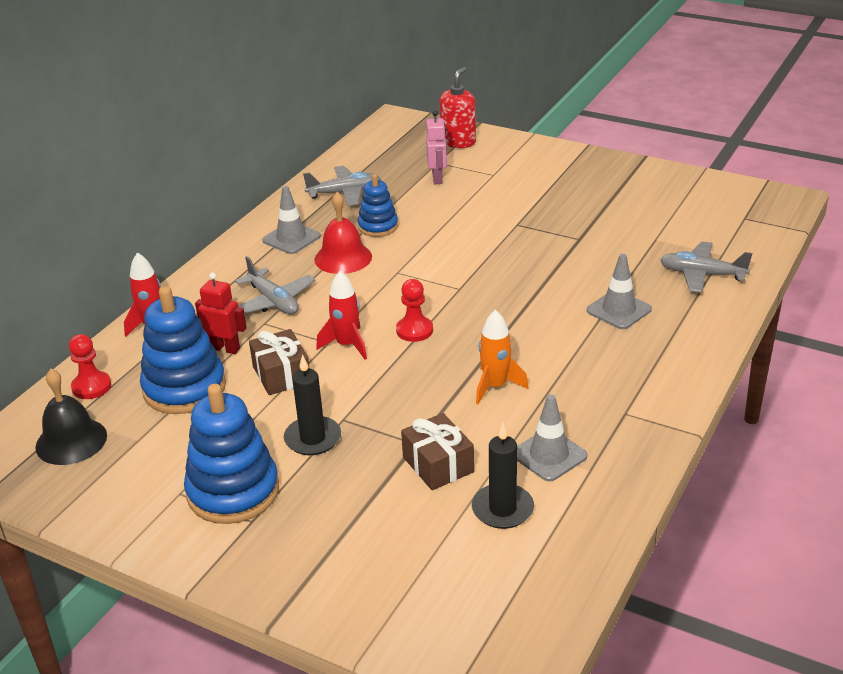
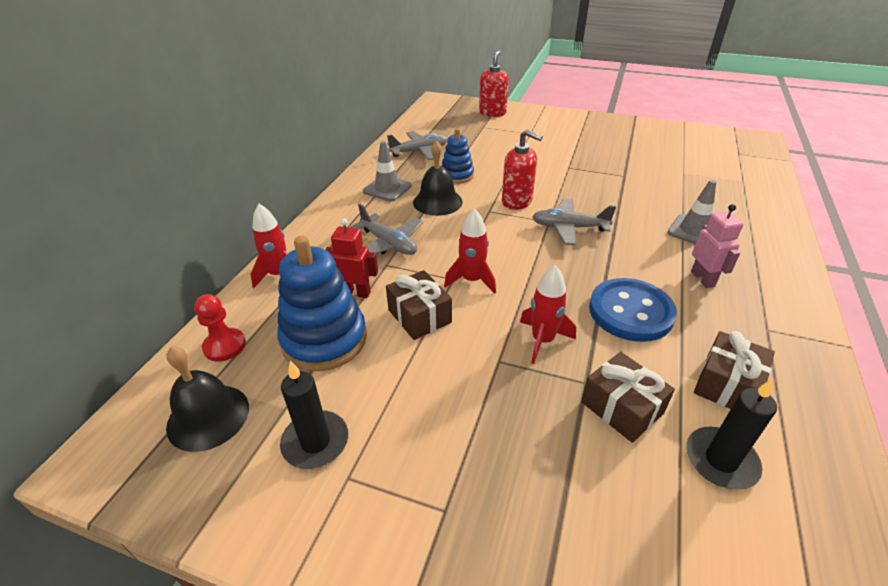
camera: 10 degrees left, 5 degrees up
(233, 491) = (410, 469): blue stacking toy -> none
(313, 438) = (476, 387): black candle -> black candle (315, 442)
(343, 258) = (437, 202): red bell -> black bell
(393, 405) = (542, 340): none -> red rocket
(414, 330) = (528, 262): red pawn -> none
(434, 263) = (517, 201): none -> red soap dispenser
(437, 178) = (489, 138): pink robot -> pink robot (702, 279)
(495, 386) = (630, 312): orange rocket -> blue button
(549, 455) = (727, 384): grey traffic cone -> brown gift
(702, 275) = (740, 197): grey plane -> grey plane (569, 228)

